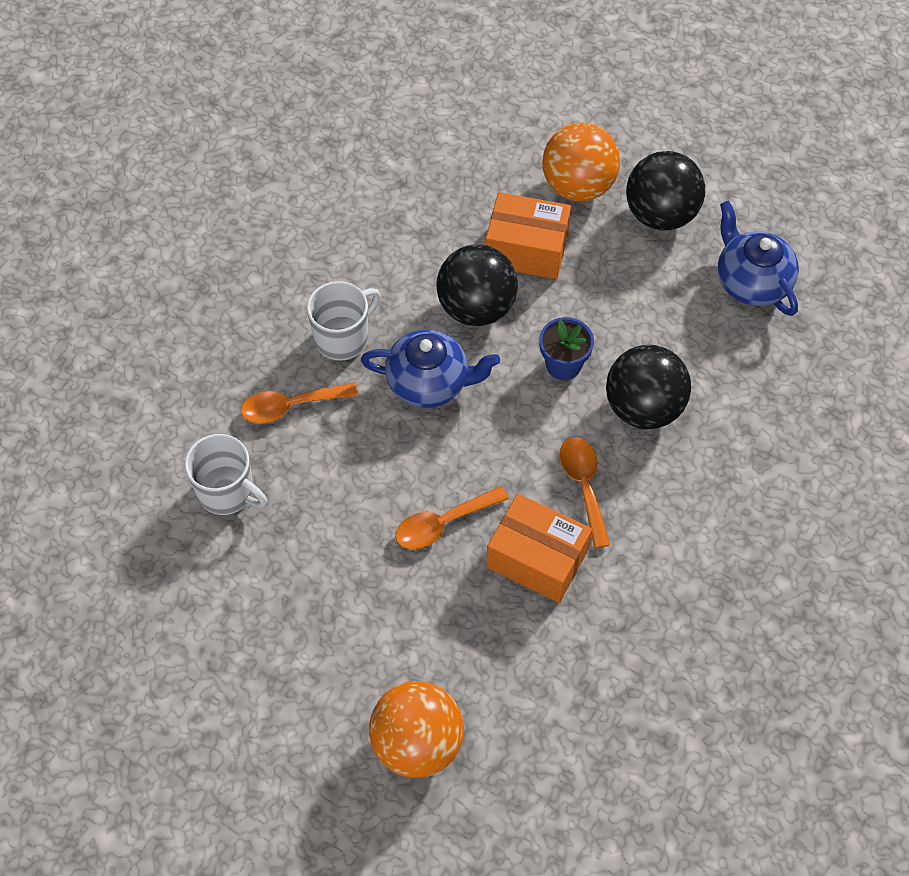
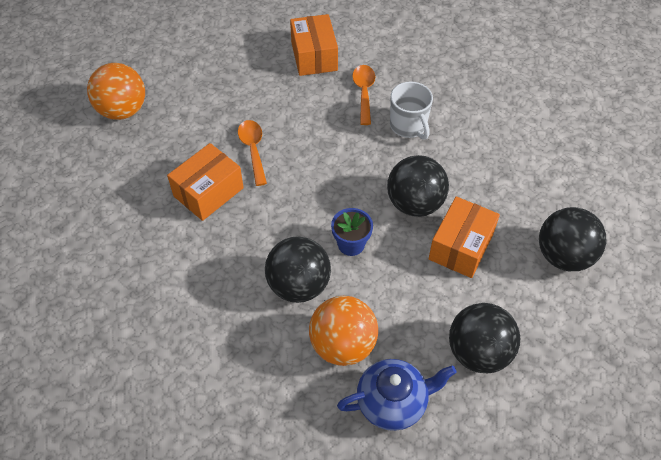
camera: 105 degrees right, 5 degrees down
(227, 492) = (314, 56): white mug -> orange box
(429, 383) = (359, 164): blue teapot -> none
(504, 150) = (563, 256): none -> black ball
(578, 186) = (518, 298): orange ball -> orange ball (342, 345)
(584, 486) = (249, 231): orange spoon -> none

